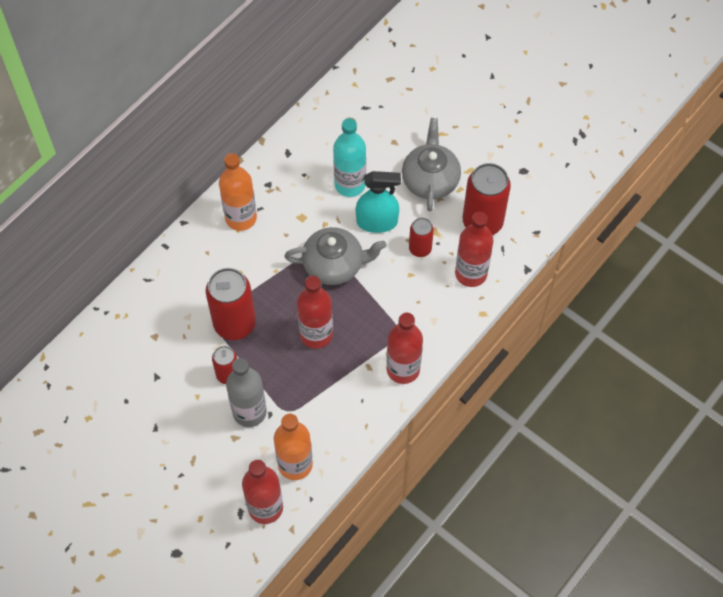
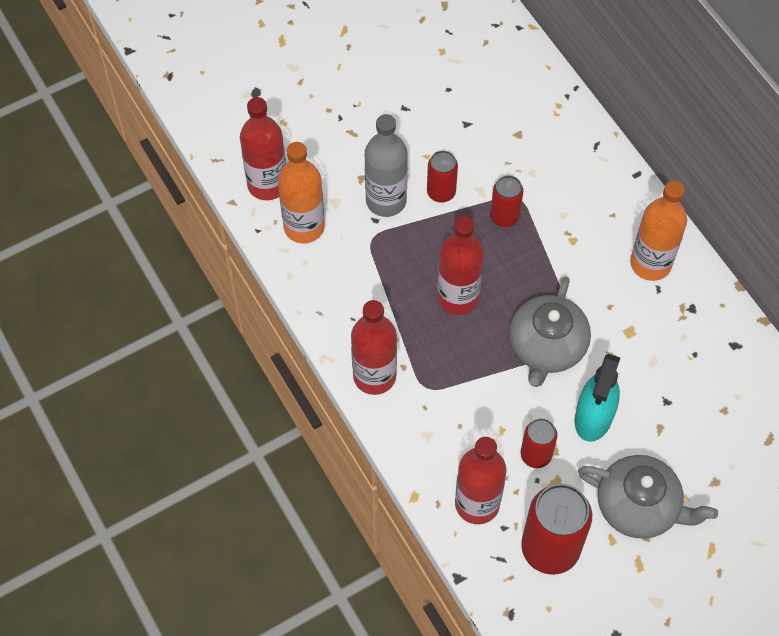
camera: 110 degrees right, 0 degrees up
(234, 324) = (504, 217): red can -> red can, size x0.55
(350, 184) = (662, 403): turquoise bottle -> none

